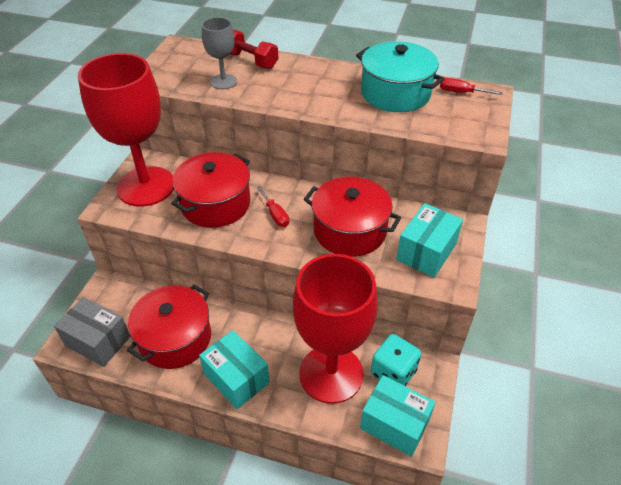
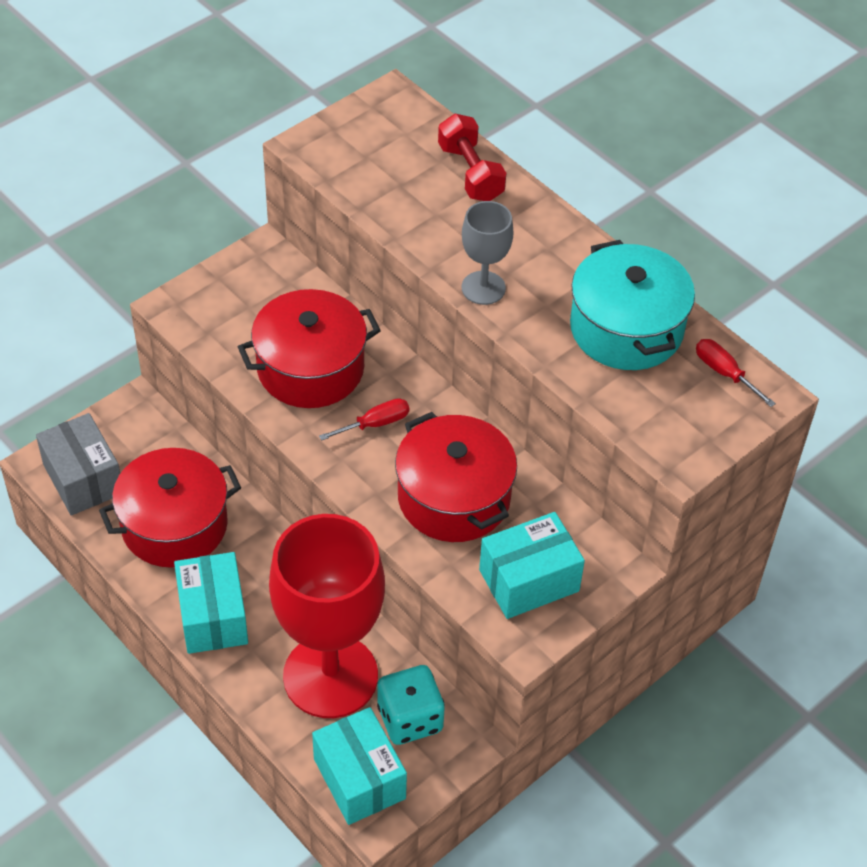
camera: 30 degrees right, 5 degrees up
(146, 186) = (241, 297): red goblet -> none
(223, 82) = (405, 196): grey goblet -> grey goblet (483, 288)
(275, 214) = (375, 424): red screwdriver -> red screwdriver turned 120 degrees counterclockwise

